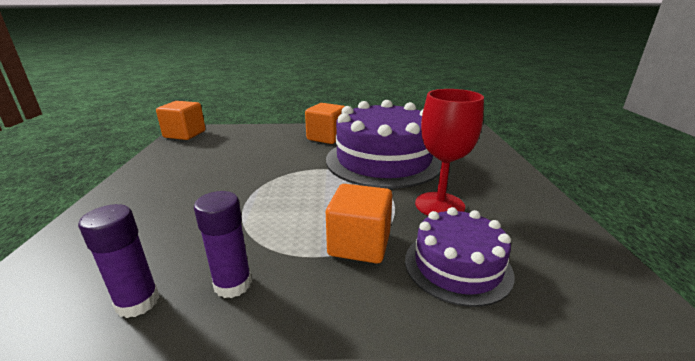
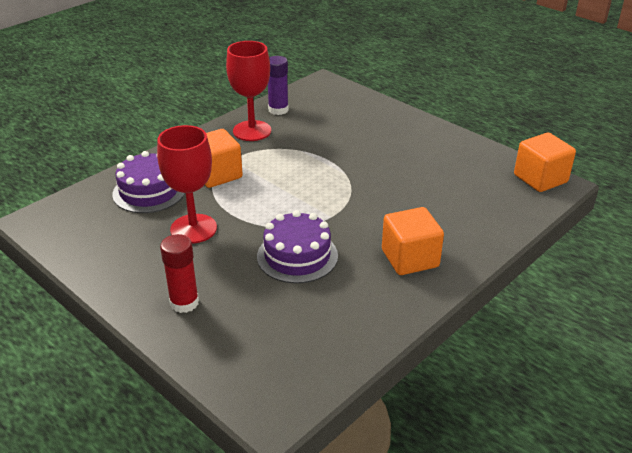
camera: 135 degrees right, 10 degrees up
(233, 284) = (252, 131): purple glue stick -> red goblet
(383, 160) = (297, 256): purple cake -> purple cake, size x0.55
(485, 169) = (184, 303): none -> red glue stick

